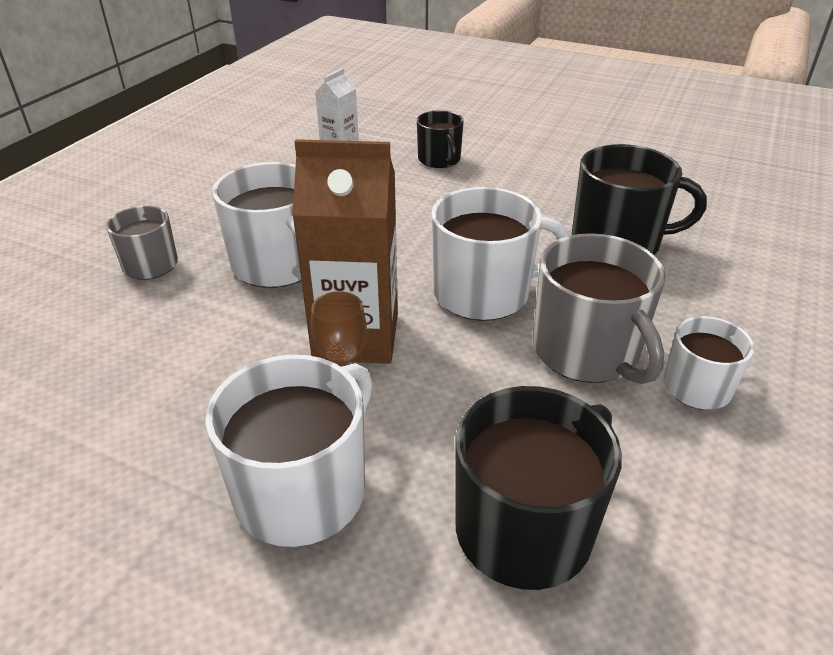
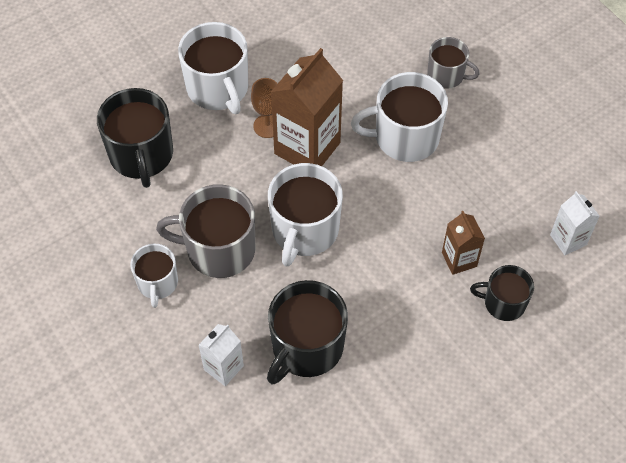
camera: 120 degrees right, 20 degrees up
(416, 190) = (459, 259): none -> brown carton
(713, 285) = (223, 368): none -> white carton

